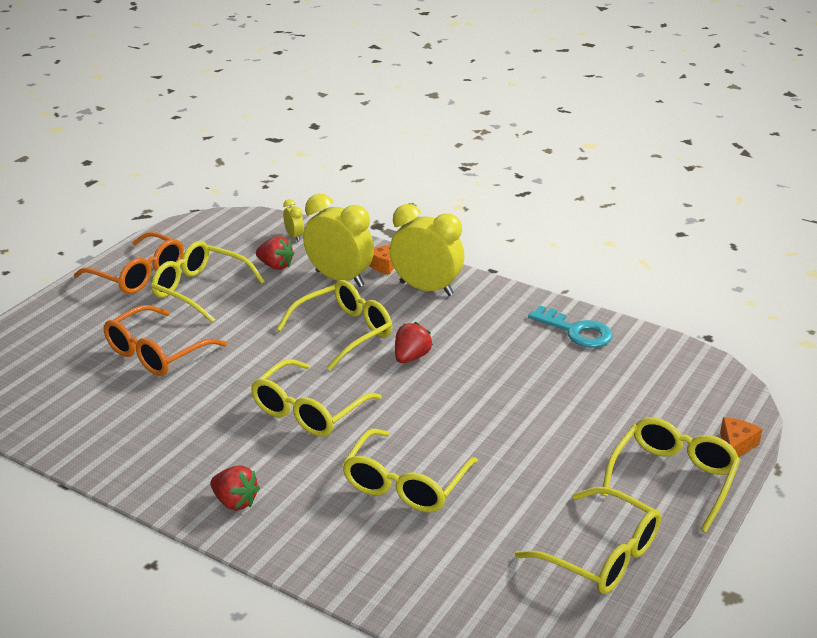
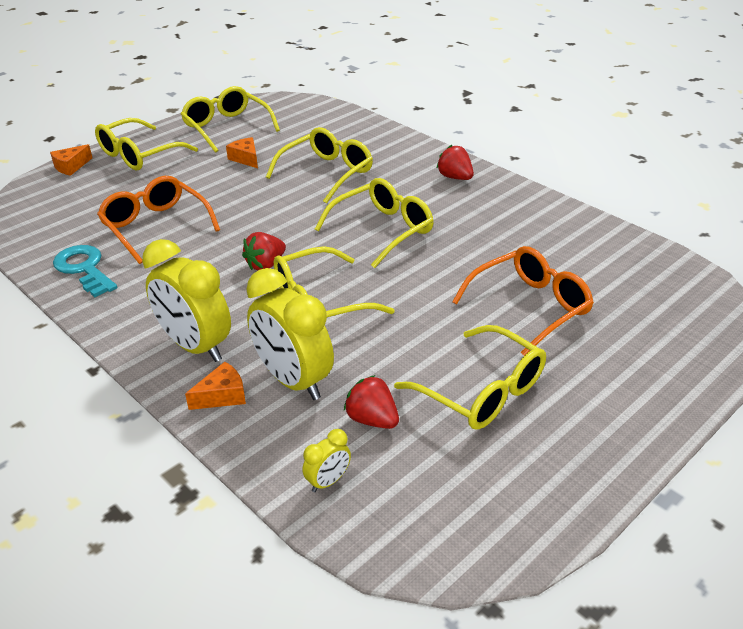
camera: 165 degrees left, 5 degrees up
(138, 274) = (573, 436): orange glasses -> orange glasses (156, 227)
(294, 236) = (328, 481): yellow clock -> yellow clock turned 120 degrees counterclockwise
(526, 493) = (246, 159): none -> orange cheese

